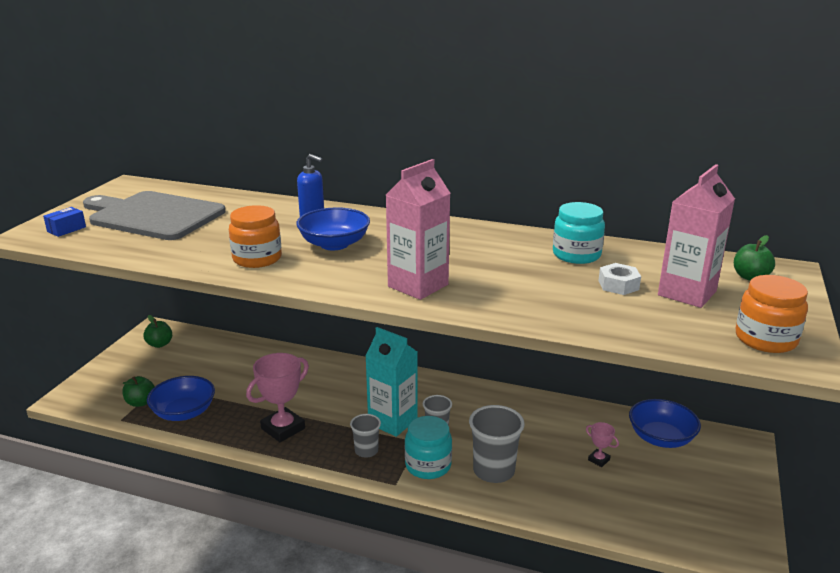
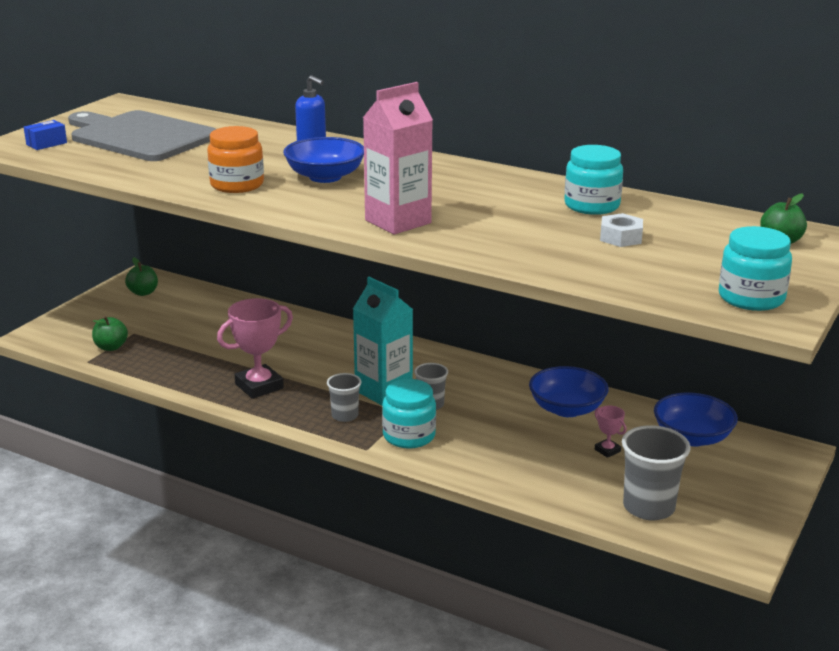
camera: 10 degrees right, 0 degrees up
(184, 412) = (155, 361): blue bowl -> blue bowl (567, 409)
(493, 471) = (481, 448): grey cup -> grey cup (648, 507)
(687, 293) = (694, 250): pink carton -> none
(765, 339) = (751, 298): orange jar -> turquoise jar

